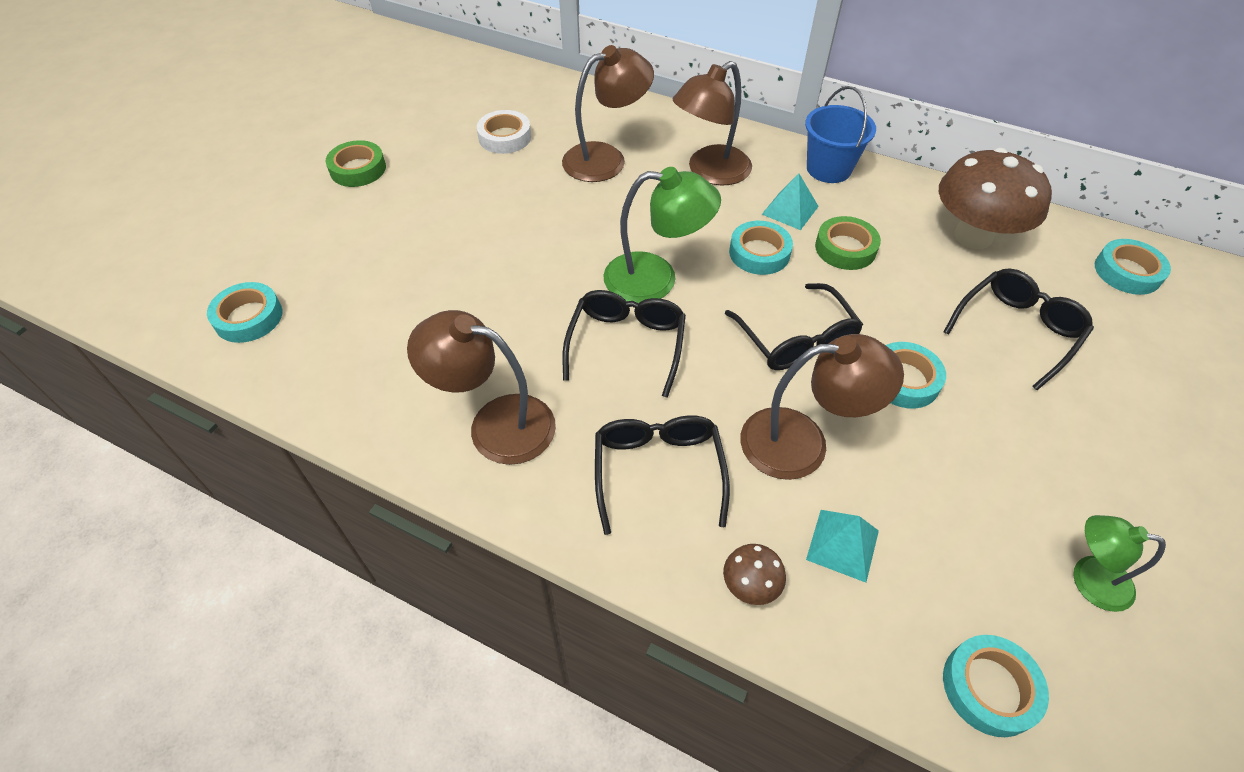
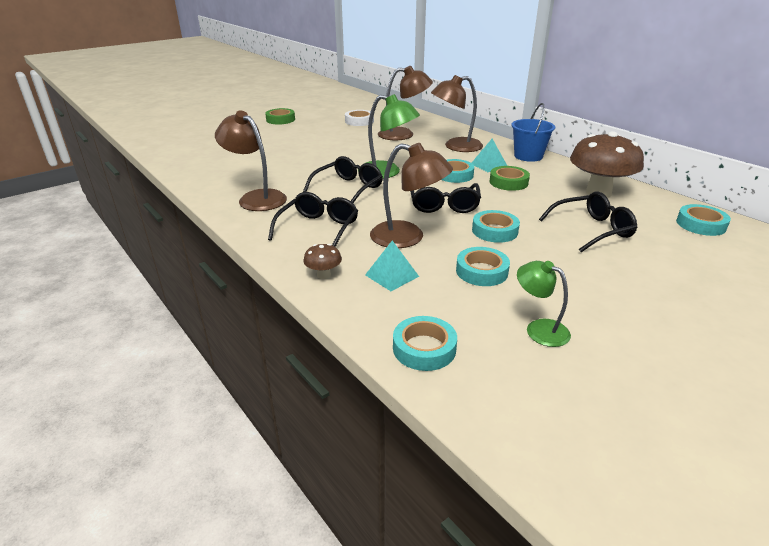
camera: 25 degrees right, 20 degrees down
(248, 317) = (187, 149): turquoise tape -> turquoise tape (481, 271)

